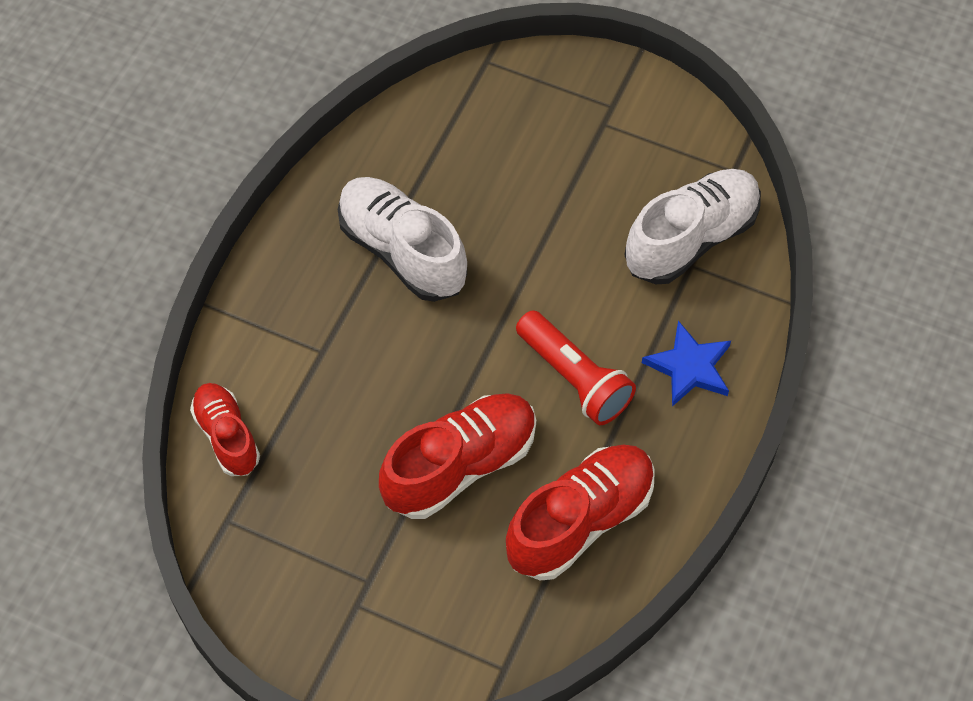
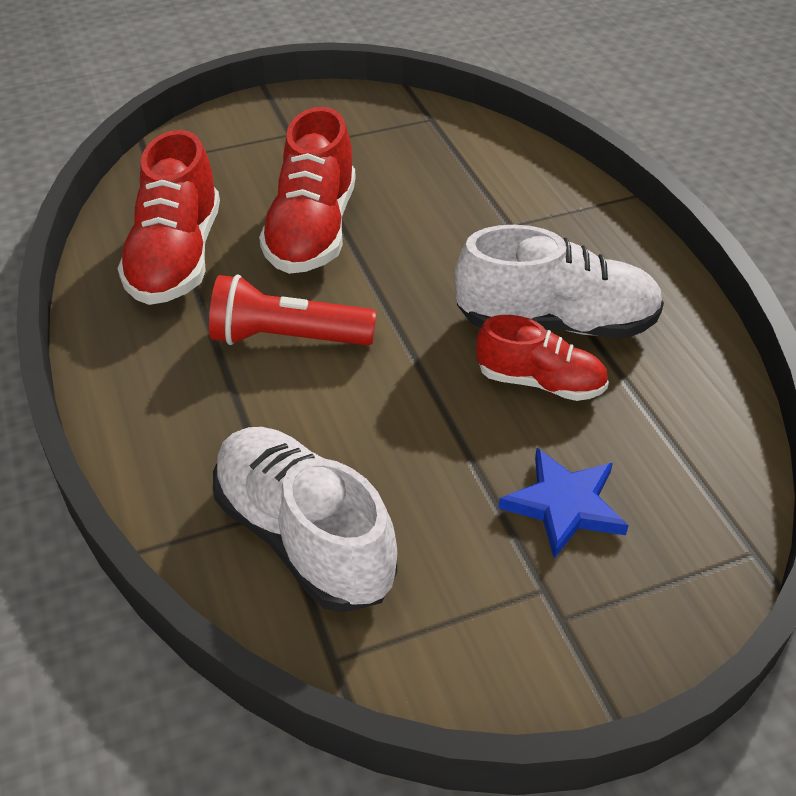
camera: 135 degrees right, 15 degrees down
(227, 436) = (497, 148): red shoe -> red shoe (540, 382)
(689, 367) = (186, 417): blue star -> blue star (564, 505)
(691, 239) = (304, 537): white shoe -> white shoe turned 135 degrees clockwise

